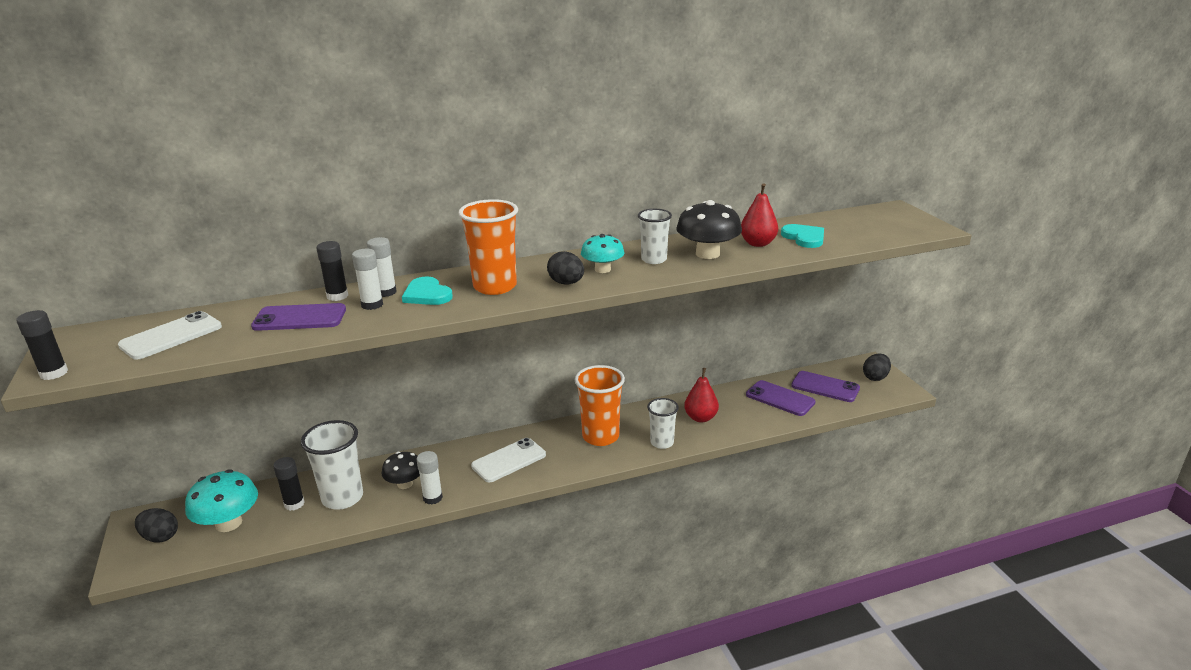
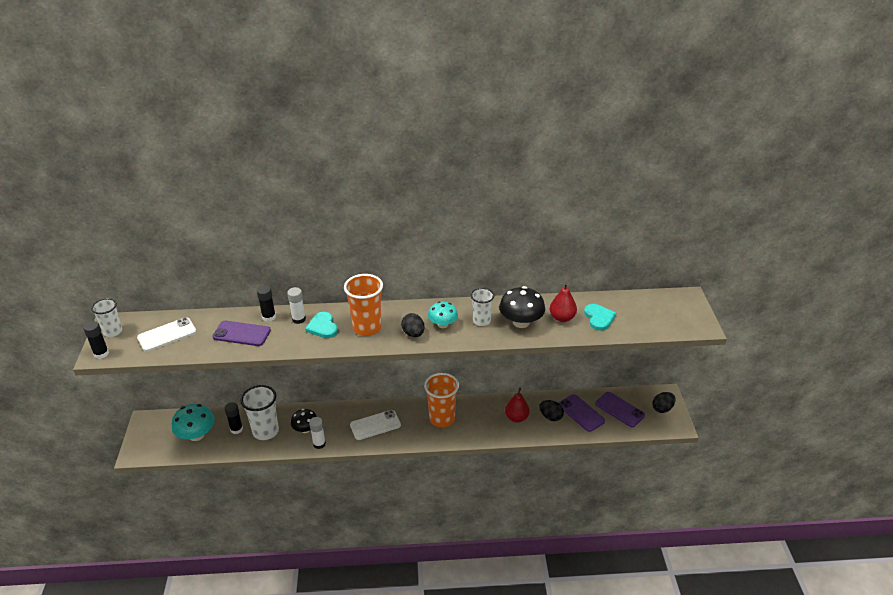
camera: 15 degrees right, 10 degrees up
(160, 537) = (157, 436): black egg -> black egg (550, 417)
(372, 305) = (287, 330): white glue stick -> none
(662, 442) = (481, 433): white cup -> white cup (113, 331)

